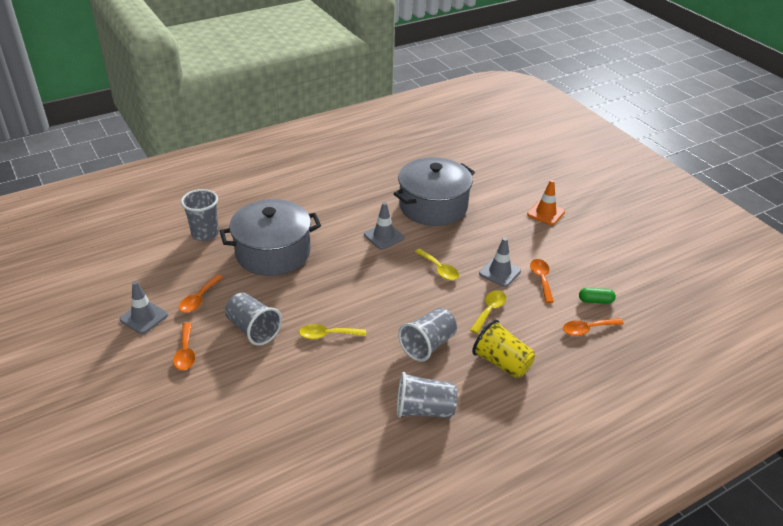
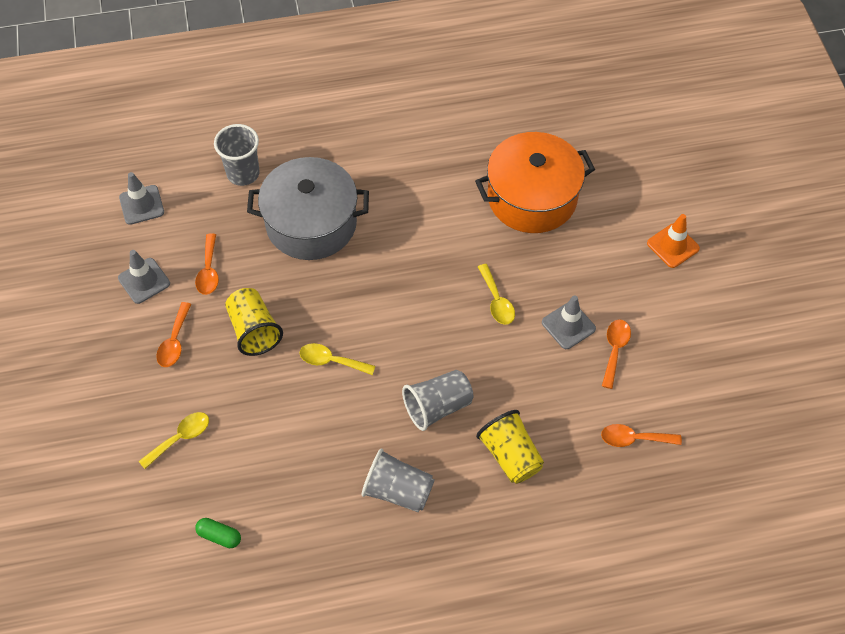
camera: 20 degrees right, 20 degrees up
(199, 299) = (209, 271): orange spoon -> orange spoon turned 45 degrees counterclockwise
(253, 329) = (254, 330): grey cup -> yellow cup
(383, 236) = (450, 231): grey traffic cone -> grey traffic cone (141, 205)
(433, 206) = (532, 197): grey pot -> orange pot
(489, 310) = (529, 379): yellow spoon -> yellow spoon (180, 438)
(595, 301) = (665, 400): green capsule -> green capsule (219, 536)

